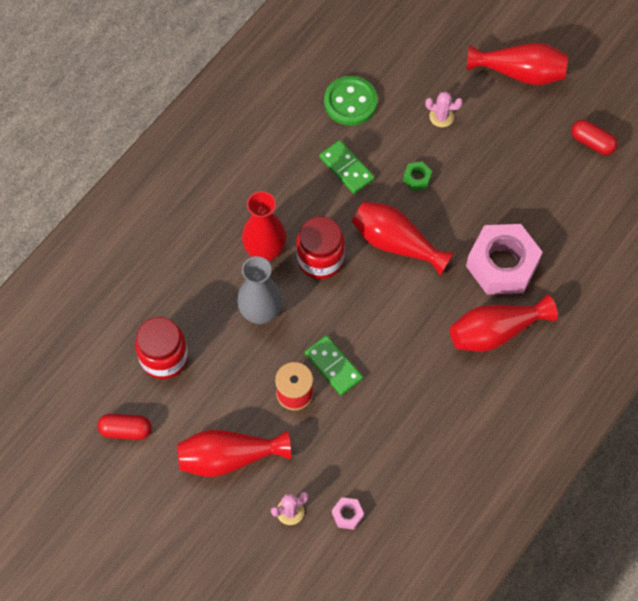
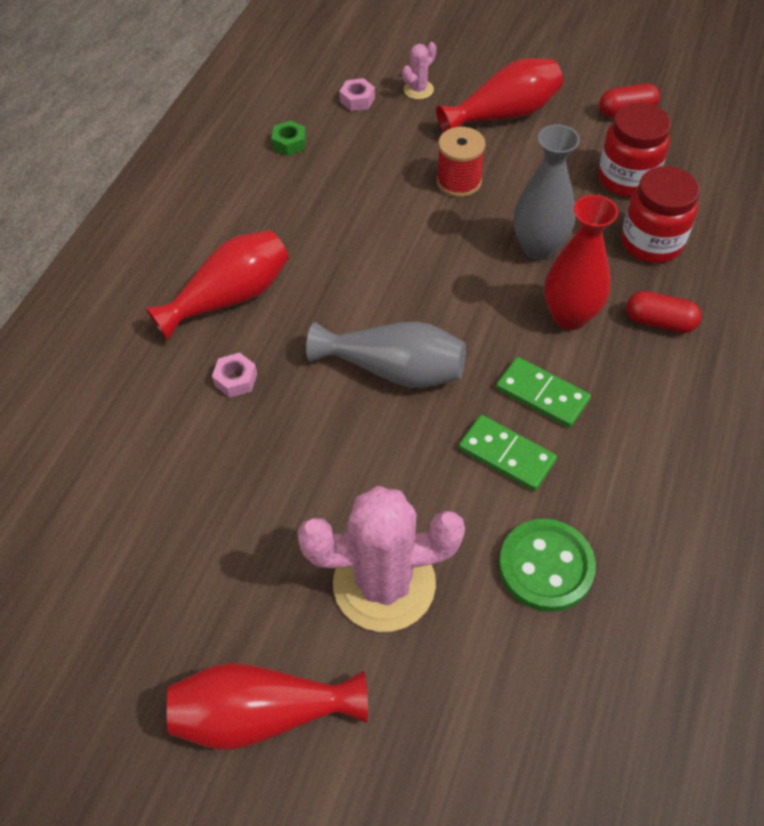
camera: 165 degrees right, 10 degrees down
(320, 259) = (491, 324): red jar -> red jar (651, 243)
(333, 366) = (424, 216): green domino -> green domino (542, 394)
(396, 243) = (395, 370): red vase -> grey vase
(417, 178) = (393, 468): green nut -> green nut (289, 143)
(441, 116) = (384, 583): pink cactus -> pink cactus, size x2.34
(502, 264) = (236, 379): pink nut -> pink nut, size x0.41
(592, 142) = (114, 607): red capsule -> red capsule (659, 322)

